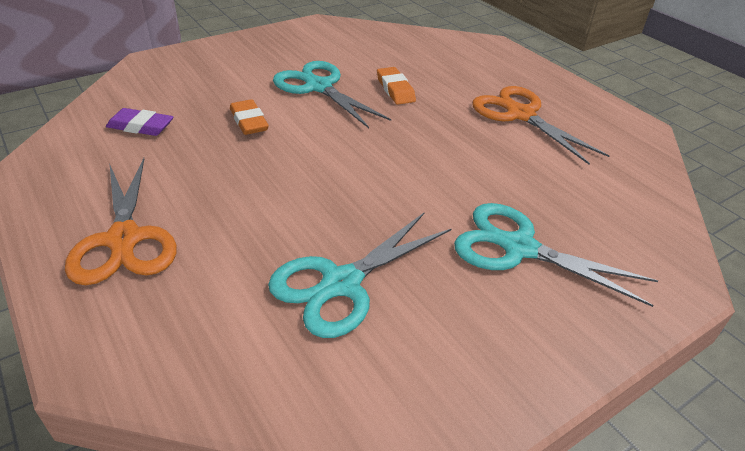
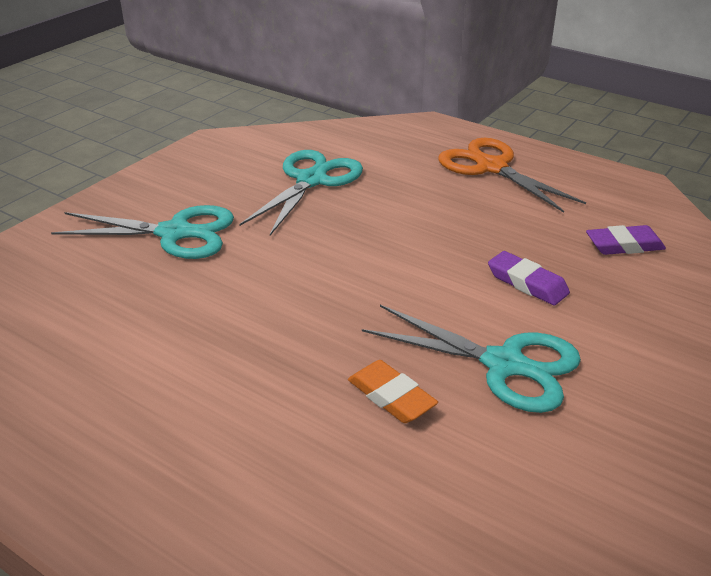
camera: 160 degrees right, 5 degrees down
(249, 121) = (527, 283): orange eraser -> purple eraser
(520, 114) = (178, 404): orange scissors -> none

